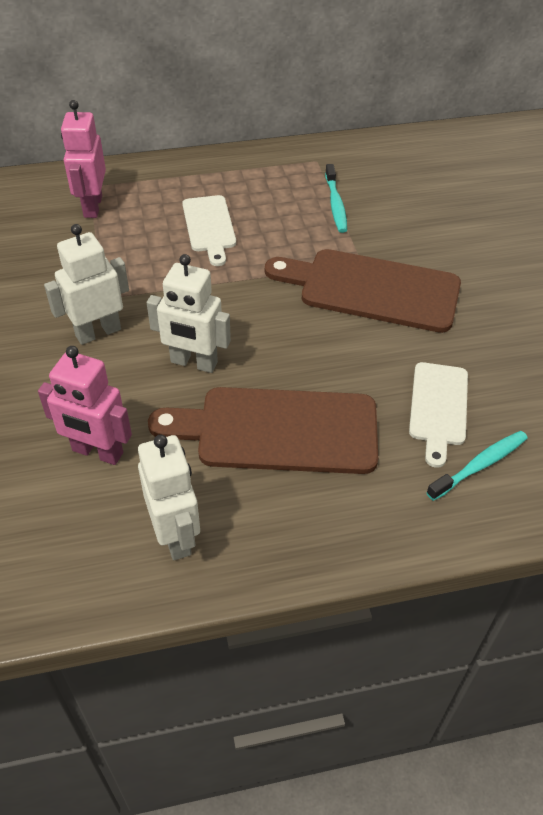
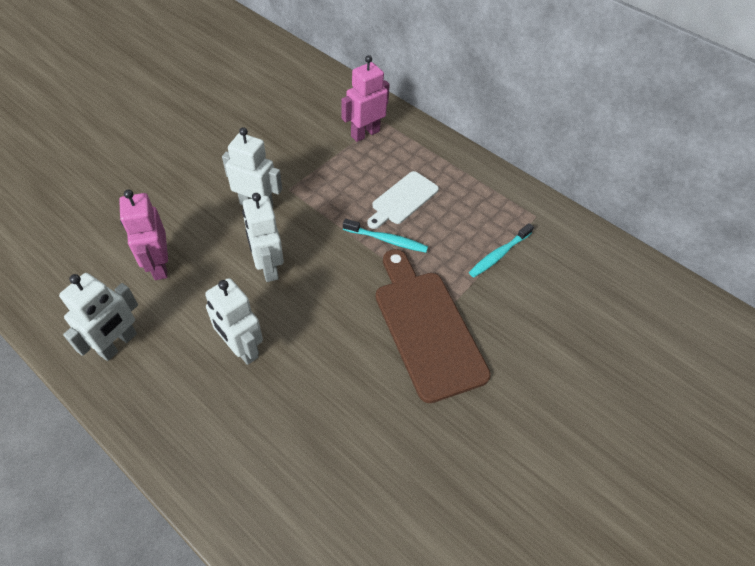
camera: 50 degrees right, 5 degrees up
(278, 431) = (241, 348): brown cutting board -> white robot
(438, 408) = (337, 439): white cutting board -> none
(479, 465) = (298, 499): turquoise toothbrush -> turquoise toothbrush (387, 240)

